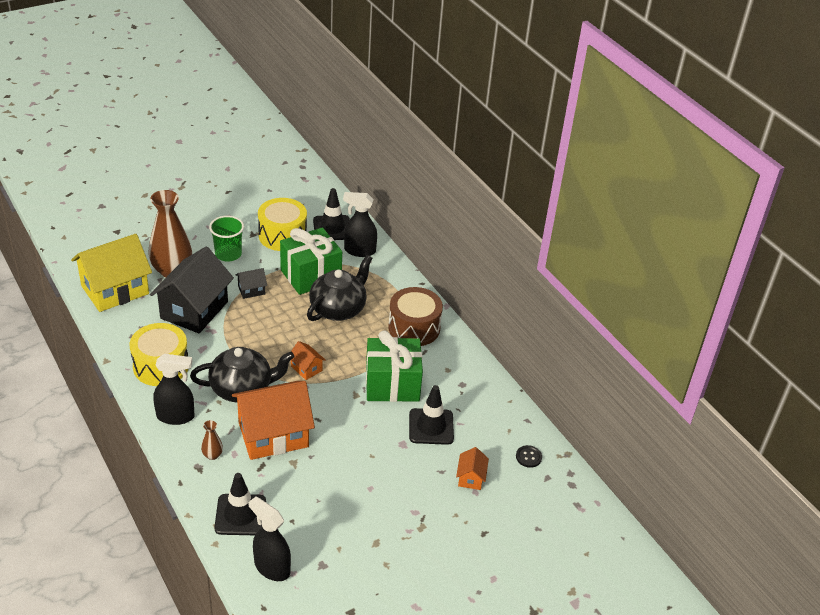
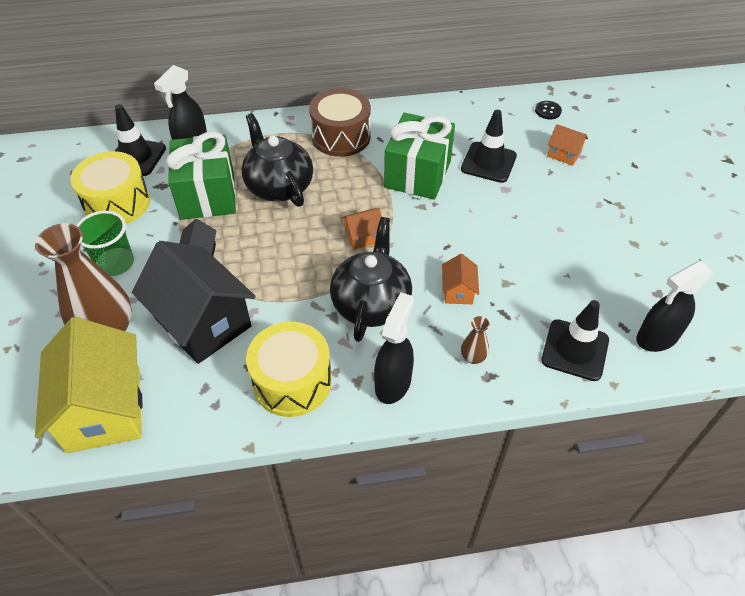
camera: 65 degrees left, 10 degrees up
(273, 435) = (458, 291): orange house -> orange house, size x0.44

